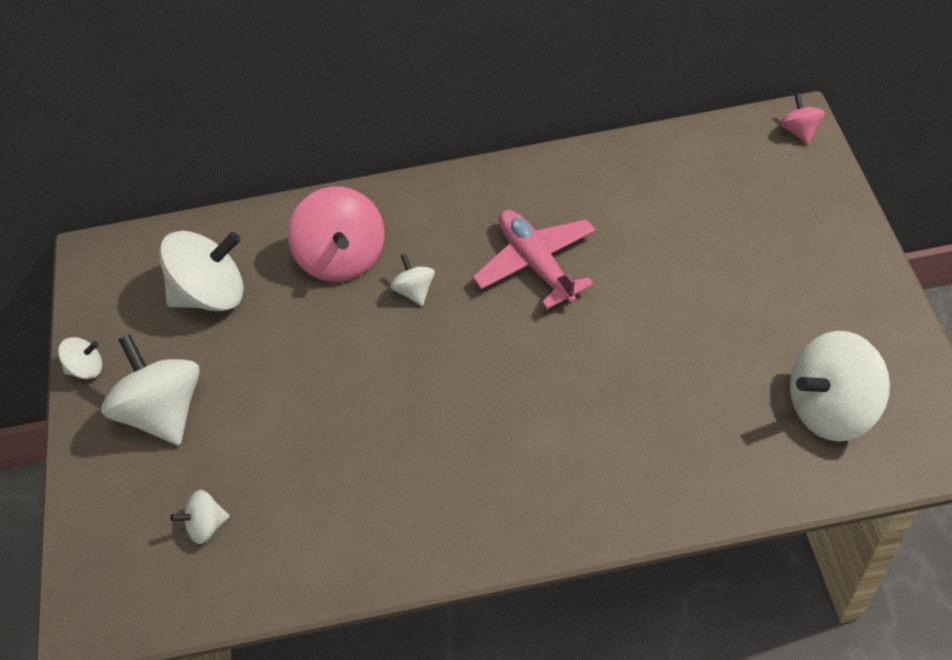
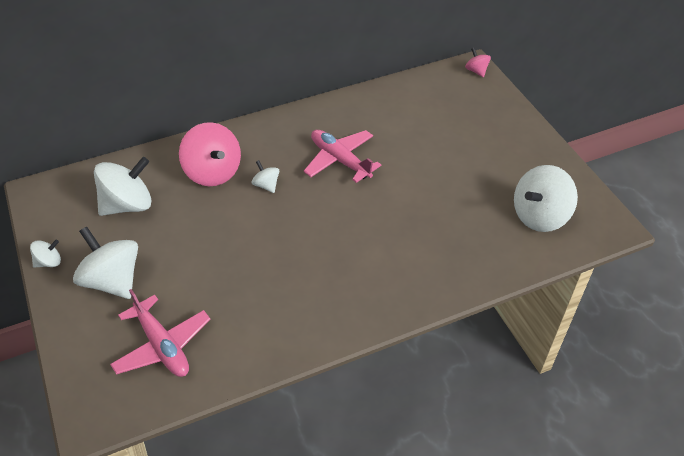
camera: 20 degrees left, 5 degrees down
(206, 526) = (162, 345): white spinning top -> pink plane

